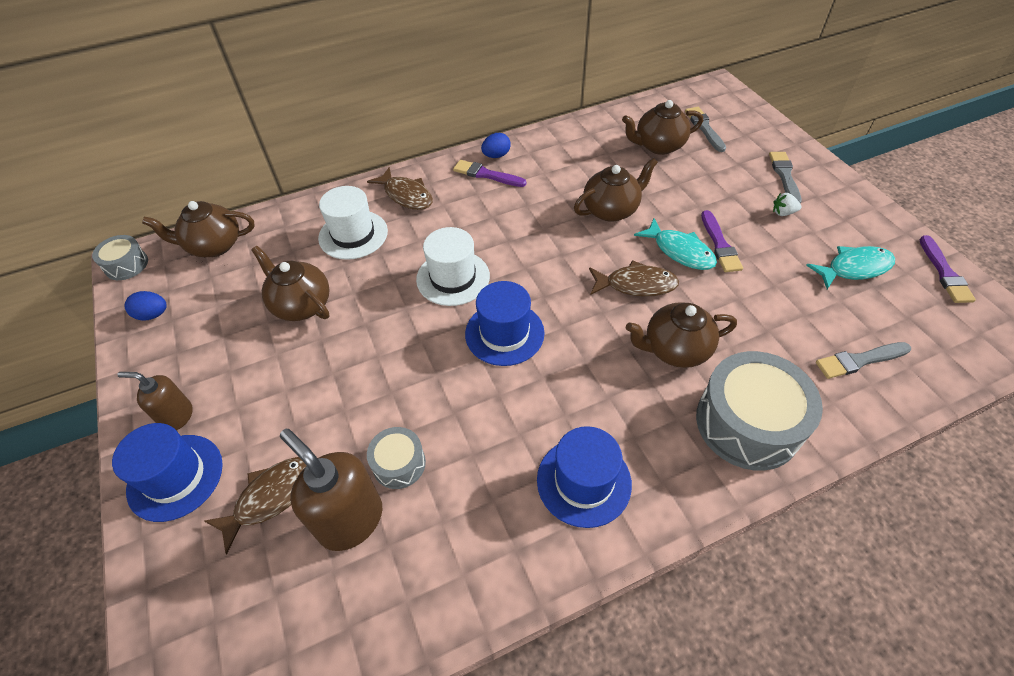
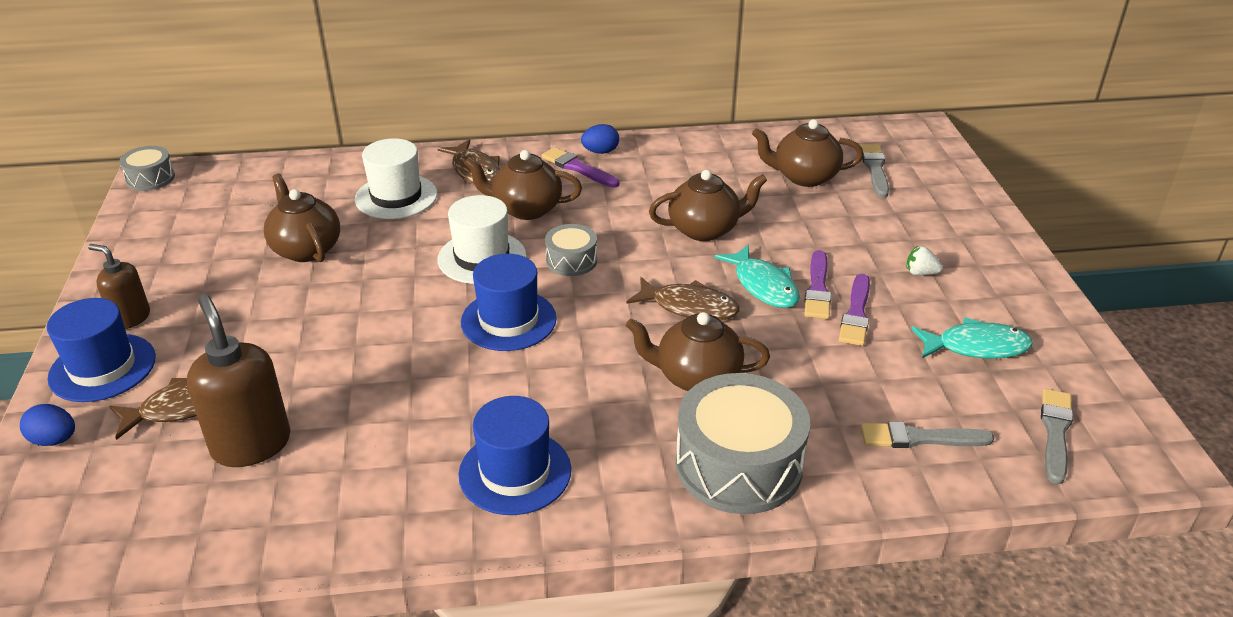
camera: 15 degrees right, 15 degrees down
(153, 315) = (153, 227): blue egg -> blue egg (54, 440)
(214, 246) = (245, 179): brown teapot -> brown teapot (526, 209)
(399, 463) = (327, 409): grey drum -> grey drum (571, 260)
(784, 176) = (948, 236): grey brush -> grey brush (1055, 432)
(944, 273) = (1097, 376): purple brush -> purple brush (856, 314)

